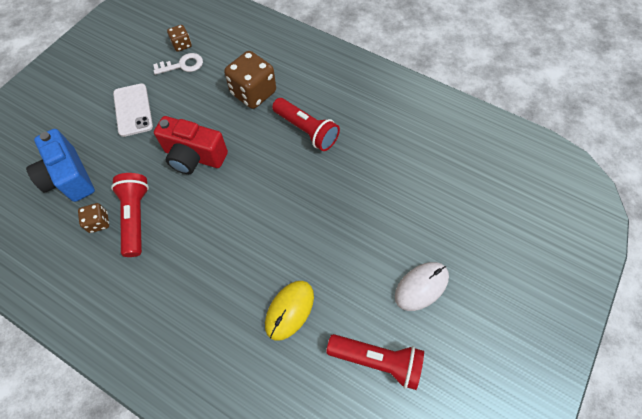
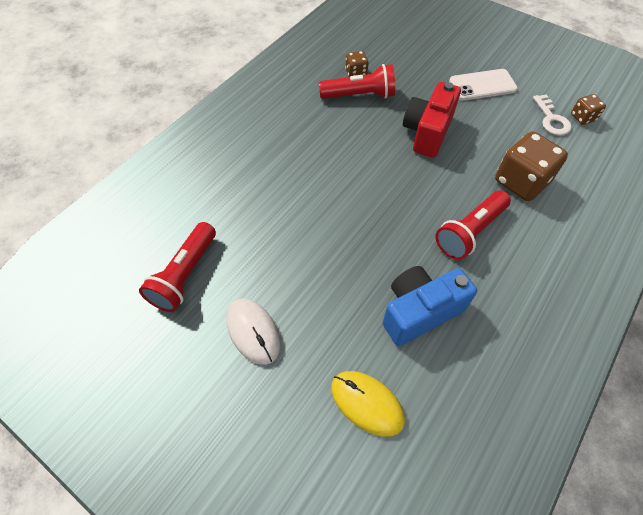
camera: 95 degrees right, 5 degrees down
(69, 177) = (402, 52): blue camera -> blue camera (419, 311)
(289, 310) = (251, 205): yellow mouse -> yellow mouse (367, 403)

